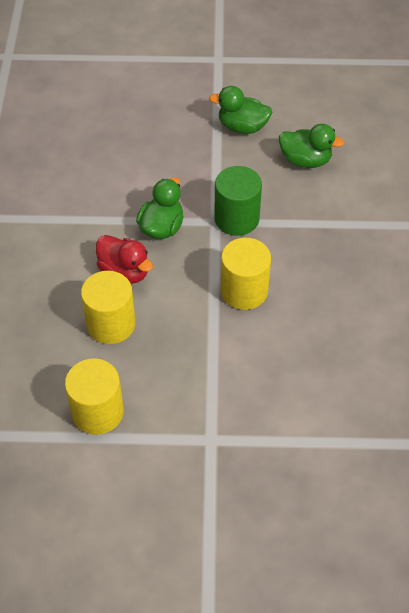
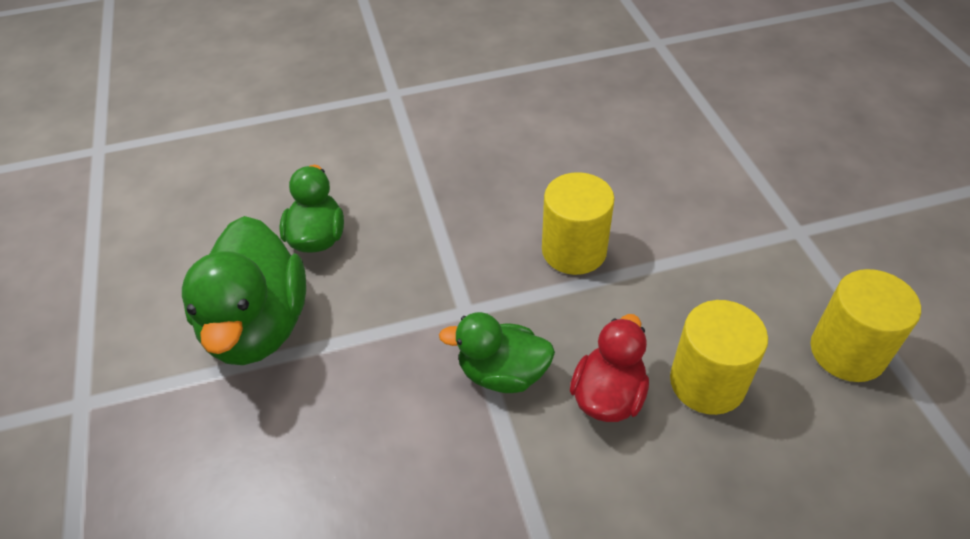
camera: 105 degrees left, 5 degrees down
(236, 219) = (452, 287): green cylinder -> none
(242, 127) = (258, 326): green duck -> green duck, size x1.69

